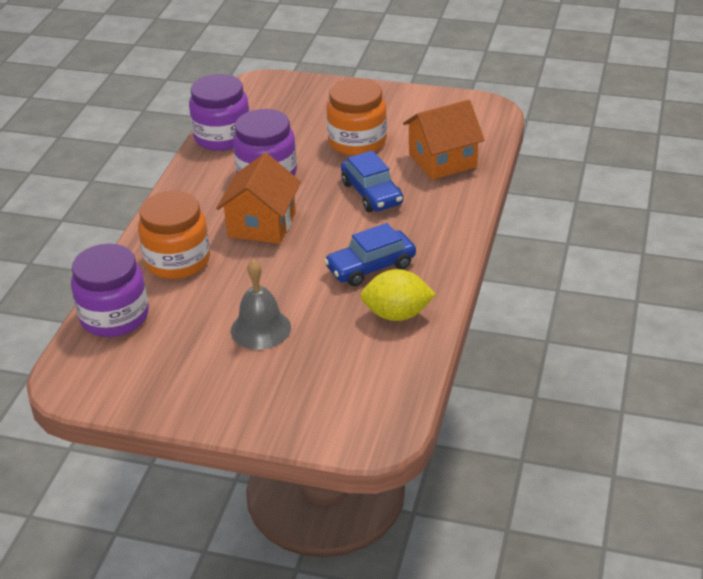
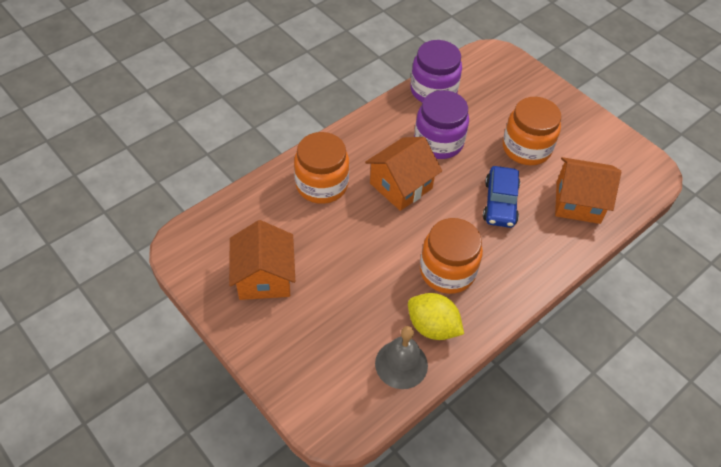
camera: 30 degrees right, 15 degrees up
(114, 317) = (247, 208): purple jar -> none
(189, 362) = (264, 277): none -> orange house
(260, 329) = (330, 279): grey bell -> grey bell (401, 364)
(371, 267) = (447, 271): blue car -> orange jar

